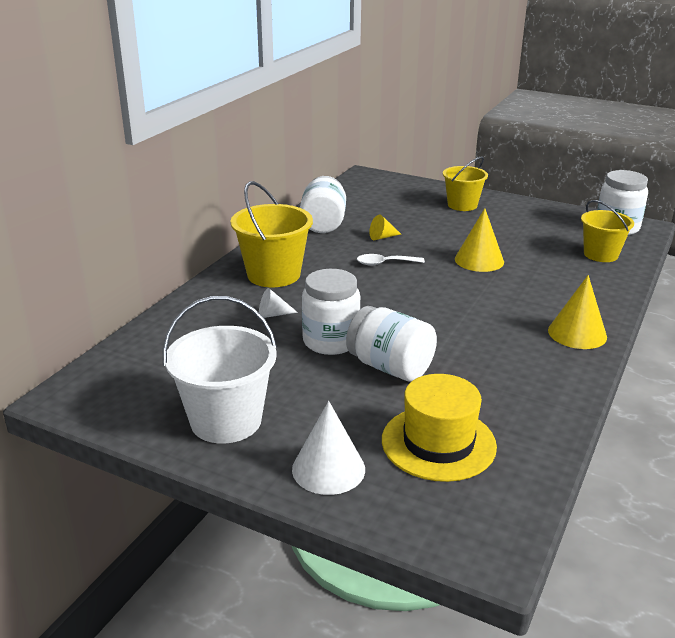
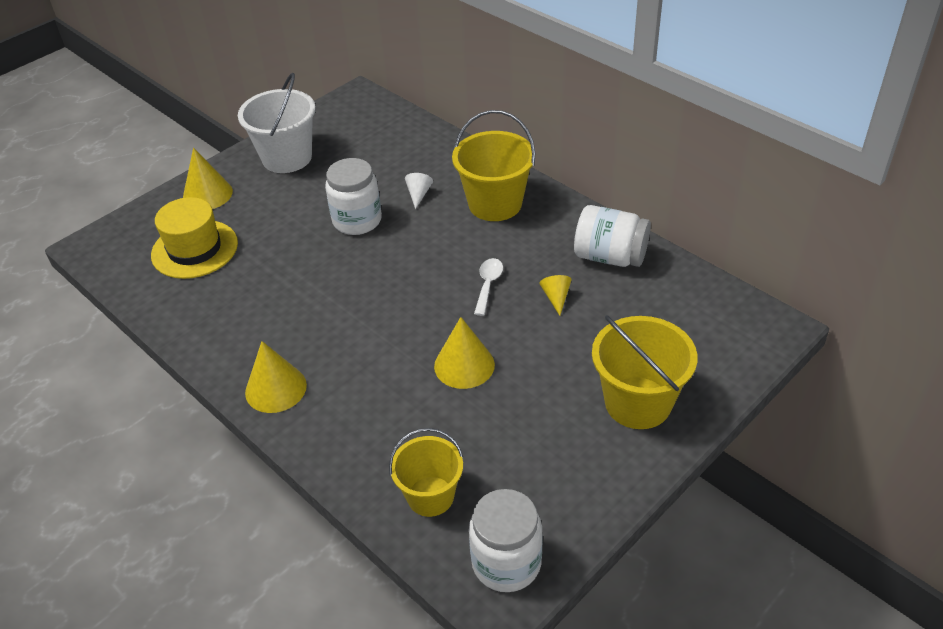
camera: 110 degrees right, 15 degrees up
(328, 469) = (207, 194): white cone -> yellow cone
(390, 367) = (299, 246): white jar -> none
(462, 205) = (638, 403): yellow bucket -> yellow bucket, size x1.51

